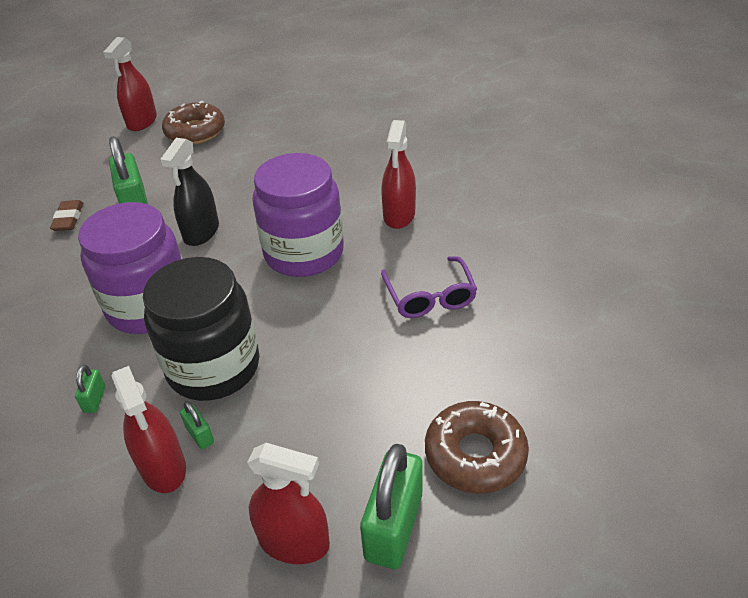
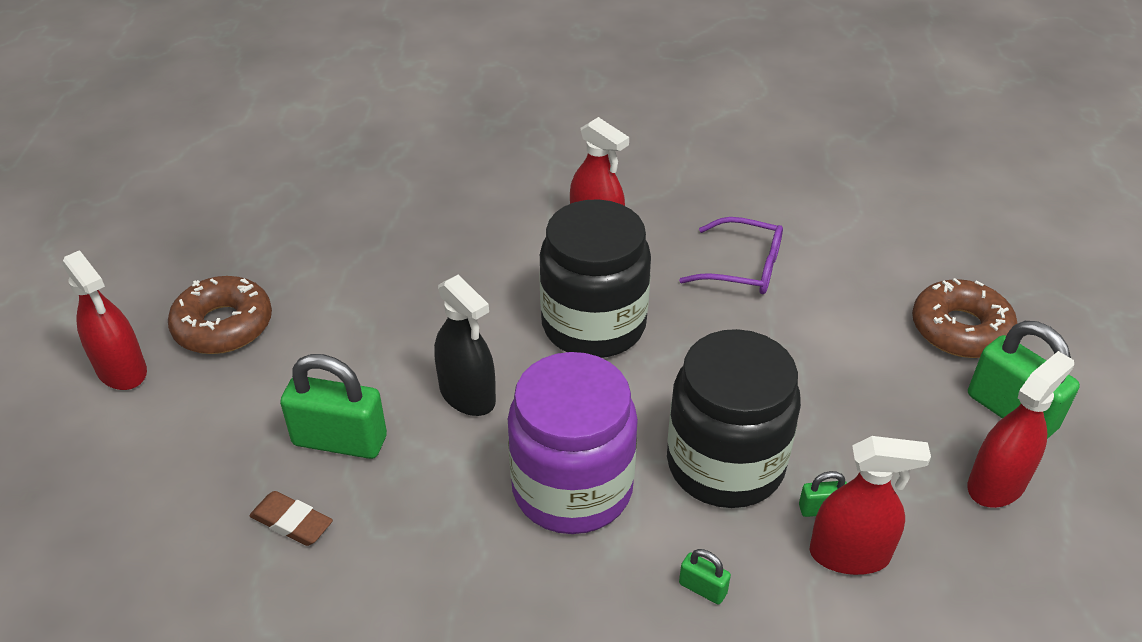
camera: 60 degrees left, 0 degrees up
(304, 253) = (593, 325): purple jar -> black jar

